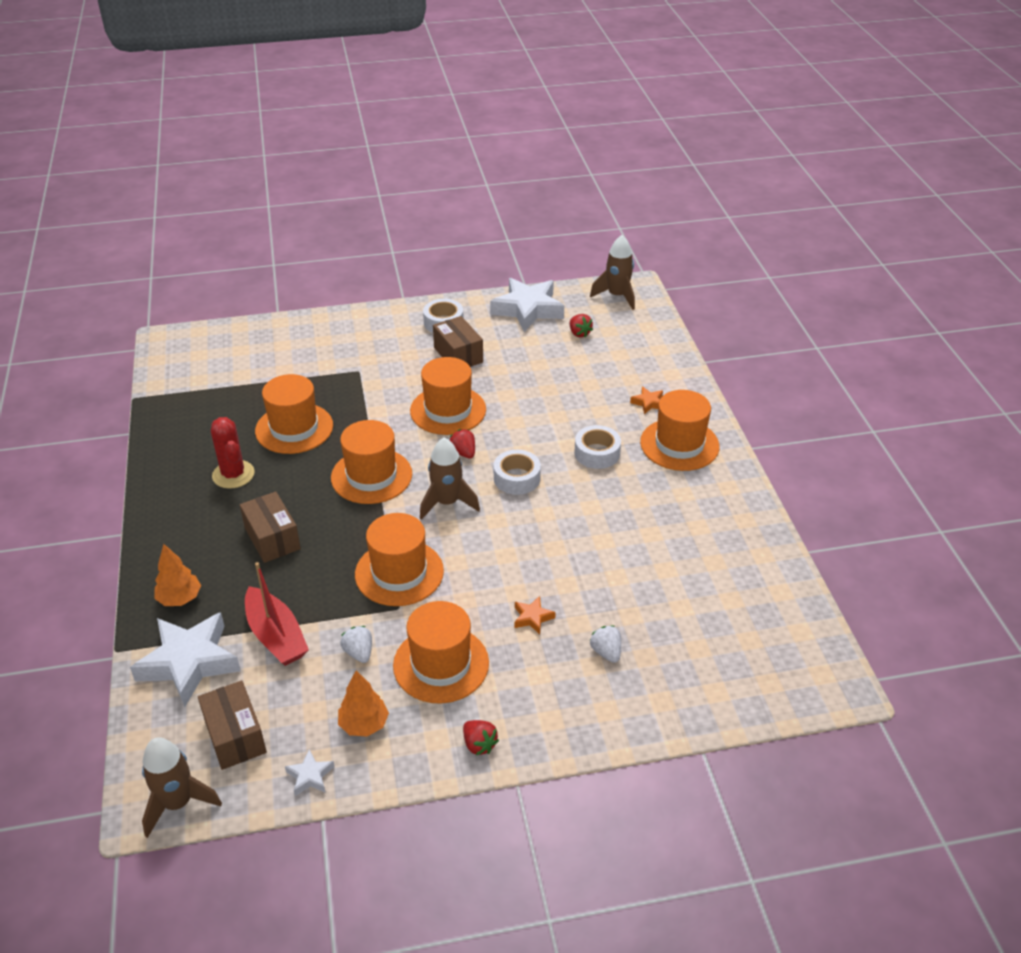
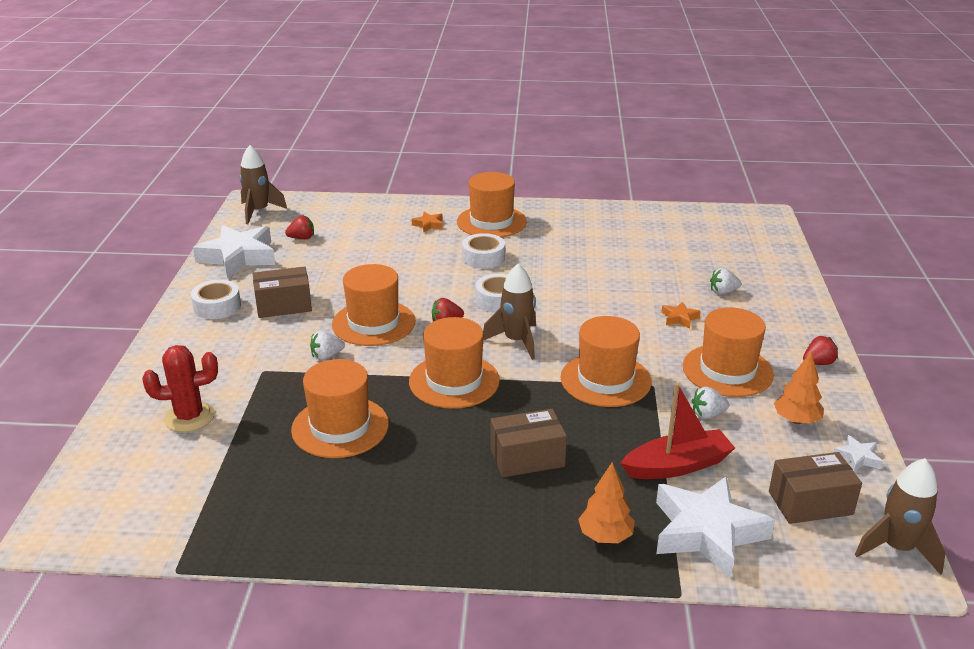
camera: 75 degrees left, 10 degrees down
(233, 474) = (401, 481): red cactus -> red cactus (189, 417)
(389, 397) = (326, 356): none -> white strawberry

